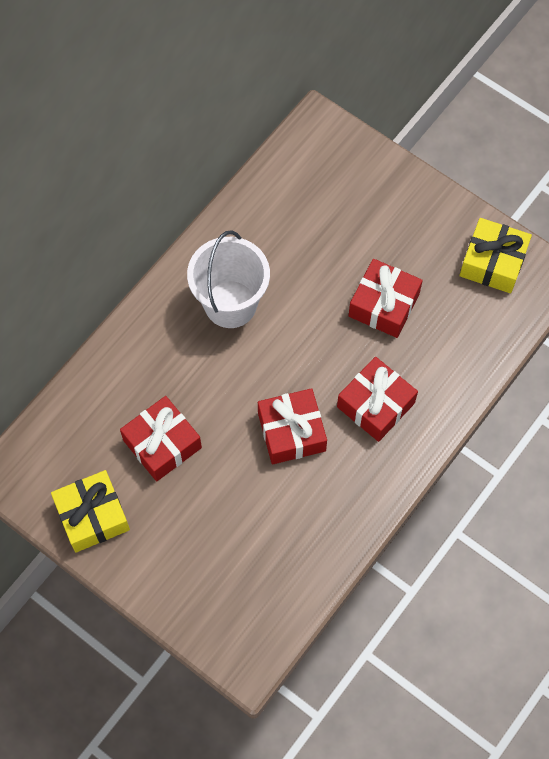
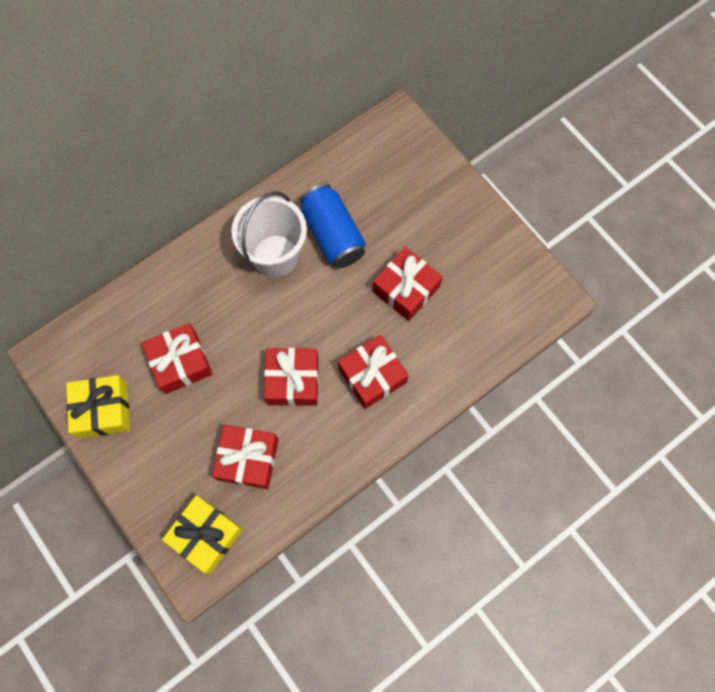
camera: 15 degrees right, 5 degrees up
(269, 527) = (248, 459): none -> red gift
(286, 266) = (333, 235): none -> blue can
(493, 262) = (512, 275): yellow gift -> yellow gift (206, 535)

